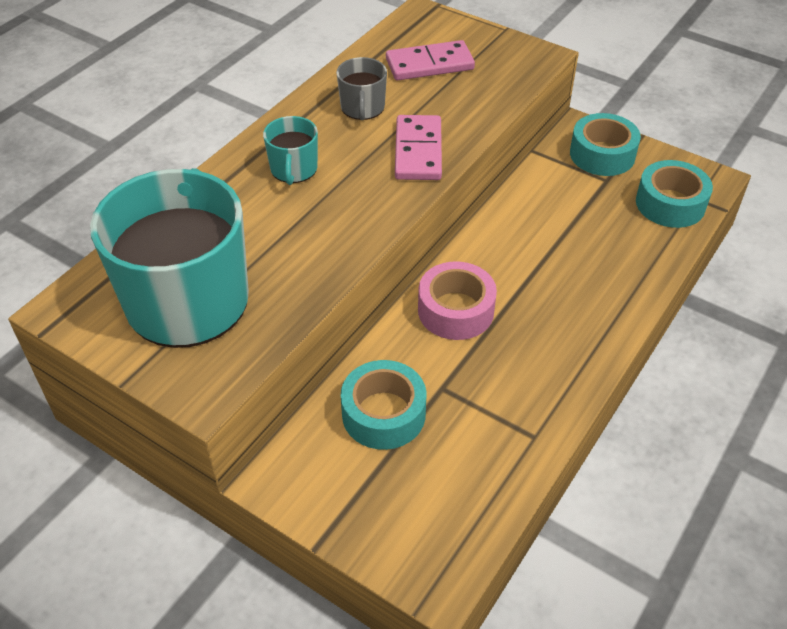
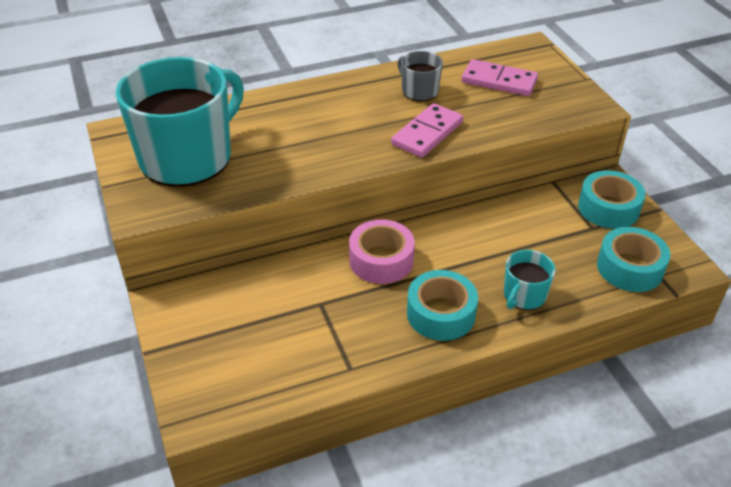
camera: 35 degrees right, 5 degrees down
(294, 169) = (331, 110): turquoise mug -> turquoise mug (524, 295)
(362, 108) = (419, 91): grey mug -> grey mug turned 105 degrees clockwise
(383, 414) = (266, 299): turquoise tape -> turquoise tape (441, 314)

